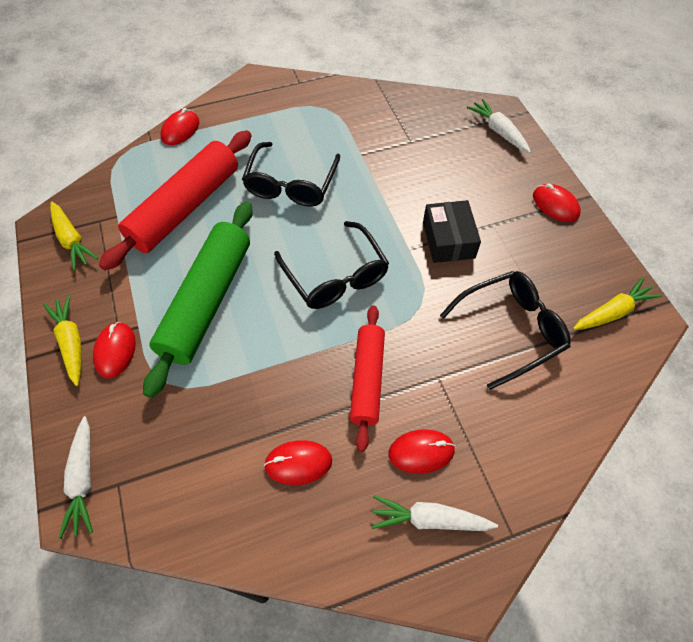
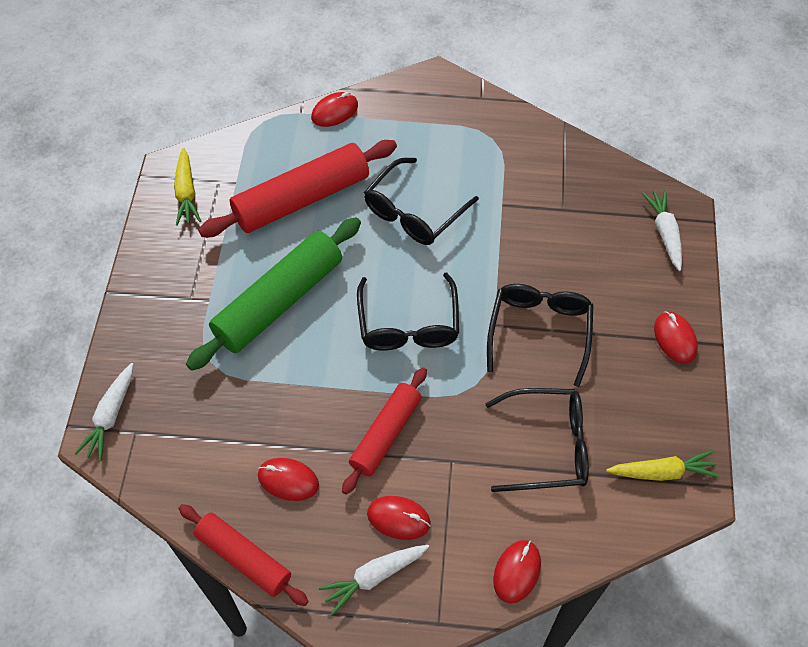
camera: 25 degrees right, 0 degrees up
(71, 343) = (147, 292): yellow carrot -> none
(115, 351) = (181, 315): red mouse -> red mouse (517, 572)
(292, 563) = (243, 558): none -> red rolling pin
(429, 519) = (374, 576): white carrot -> white carrot turned 60 degrees counterclockwise
(448, 240) = (539, 331): black box -> black glasses

